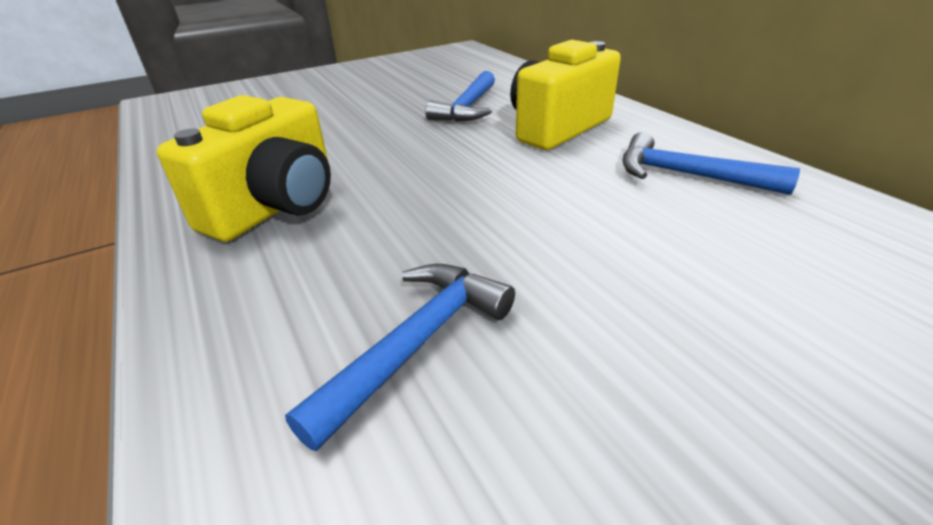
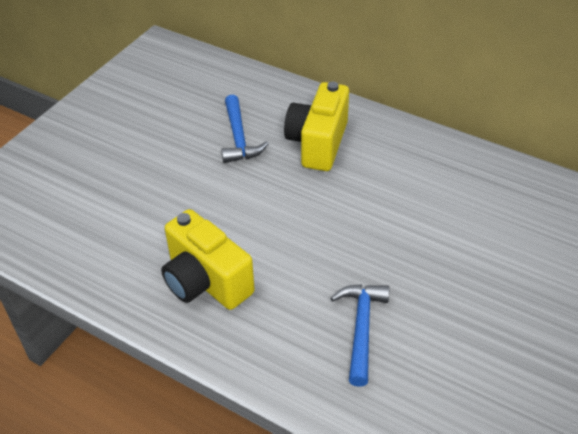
camera: 30 degrees left, 10 degrees up
(276, 207) = (206, 281): yellow camera -> yellow camera turned 135 degrees clockwise
(686, 175) = (417, 167): blue hammer -> none

